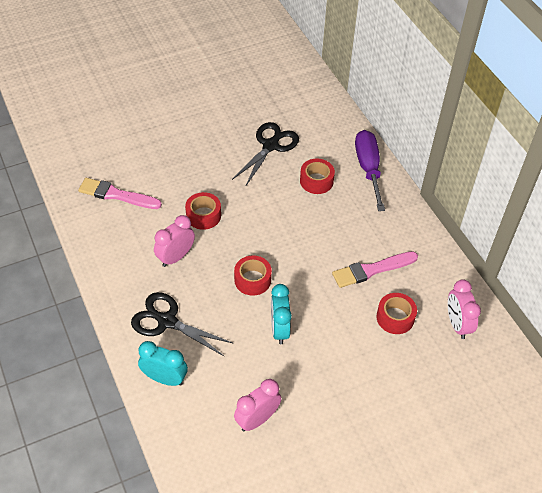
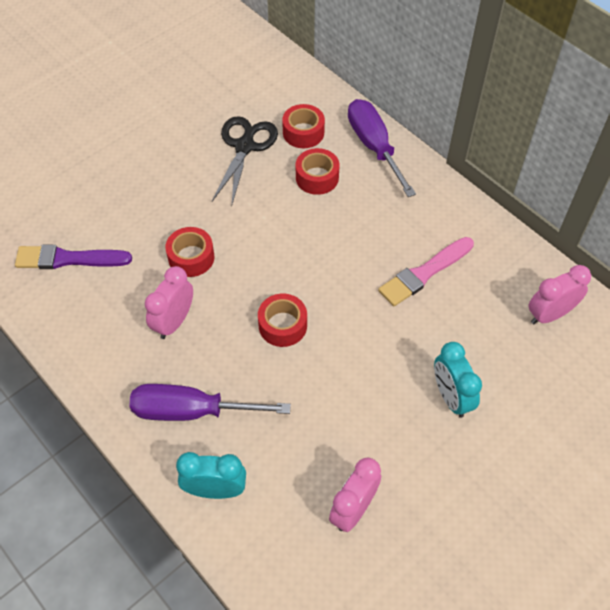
camera: 15 degrees left, 5 degrees up
(117, 195) = (68, 259): pink brush -> purple brush
(166, 321) = (191, 411): black scissors -> purple screwdriver
(279, 329) = (339, 381): turquoise clock -> turquoise clock (451, 397)
(395, 317) = (474, 326): red tape -> red tape (303, 132)
(457, 324) = (549, 314): pink clock -> pink clock turned 90 degrees clockwise

